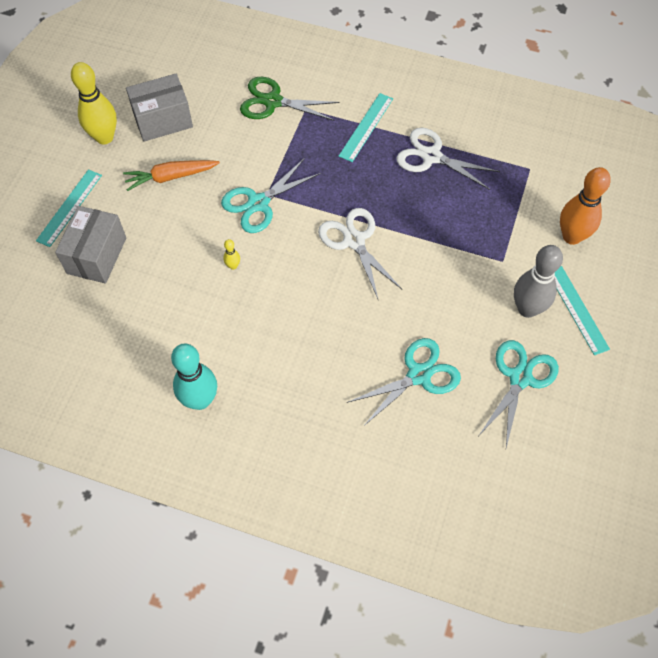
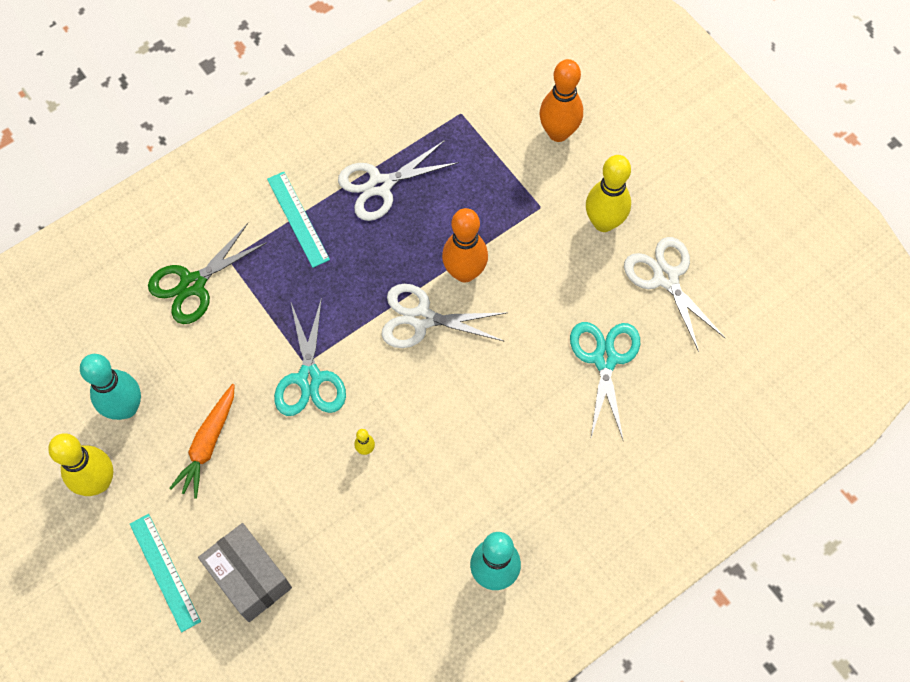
camera: 55 degrees left, 5 degrees up
(163, 120) = (126, 408): grey box -> turquoise bowling pin
(410, 245) = (464, 272): none -> orange bowling pin
(520, 378) = (666, 277): turquoise scissors -> white scissors
(527, 309) = (603, 222): grey bowling pin -> yellow bowling pin
(577, 309) = (633, 183): turquoise ruler -> none

